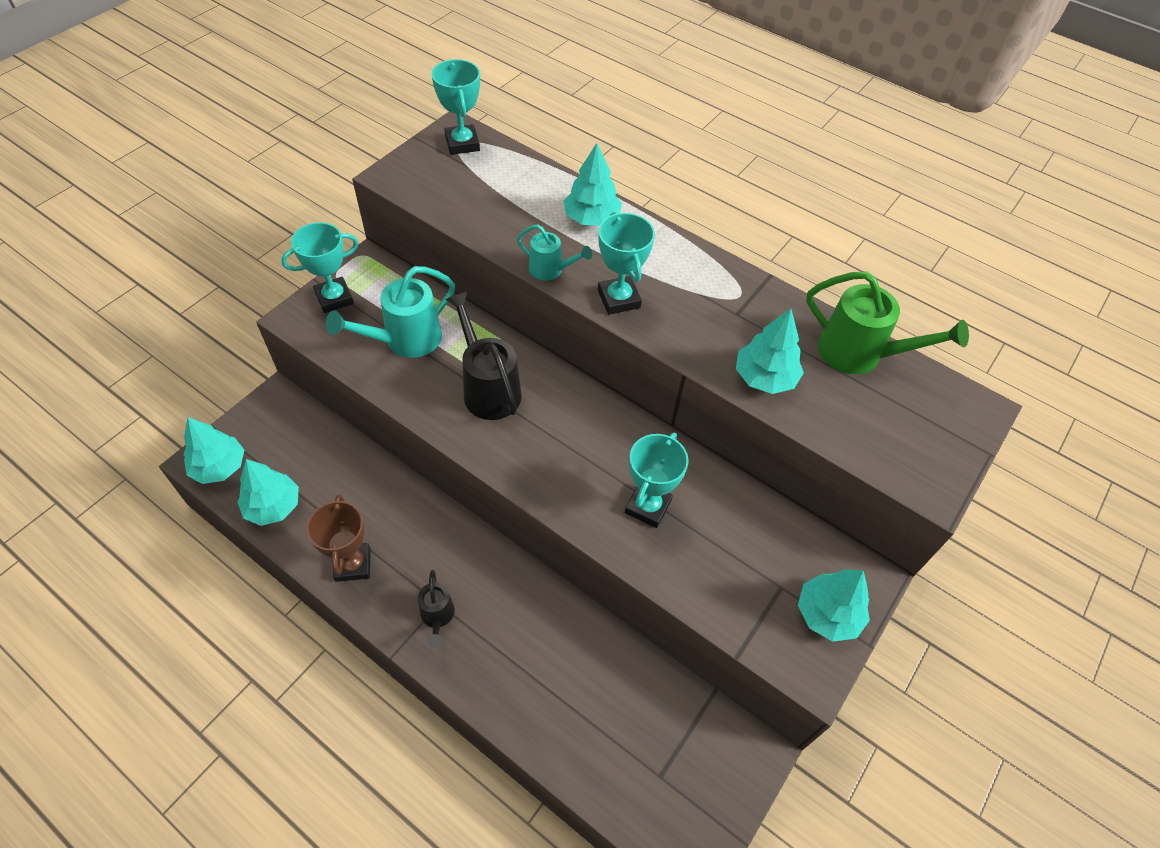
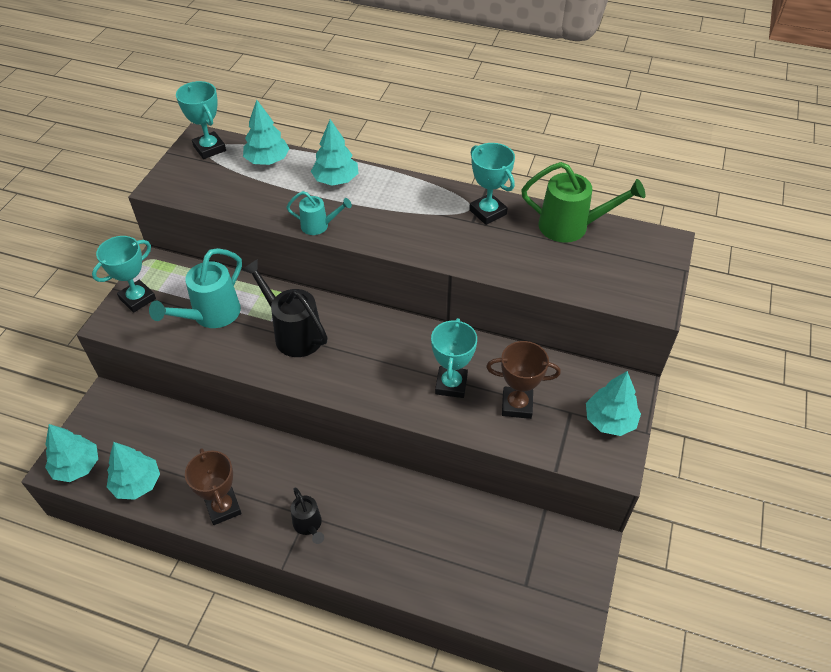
camera: 15 degrees left, 5 degrees down
(619, 299) = (380, 233): turquoise trophy -> turquoise trophy (488, 212)
(718, 557) = (517, 405): none -> brown trophy
(764, 377) = (509, 261): turquoise tree -> turquoise tree (267, 160)

